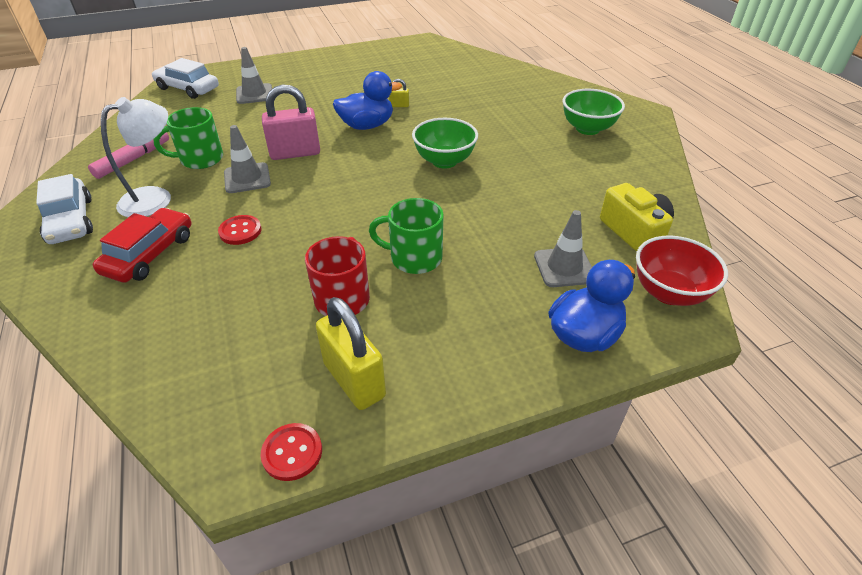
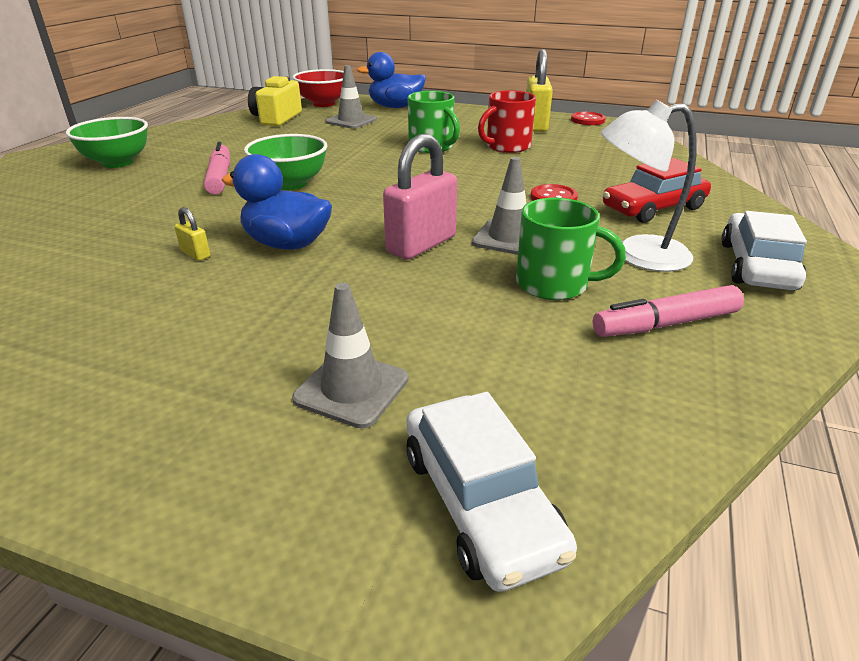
camera: 140 degrees left, 10 degrees down
(295, 153) = (421, 245): pink padlock -> pink padlock turned 75 degrees counterclockwise
(499, 146) = (220, 177): none -> pink marker

